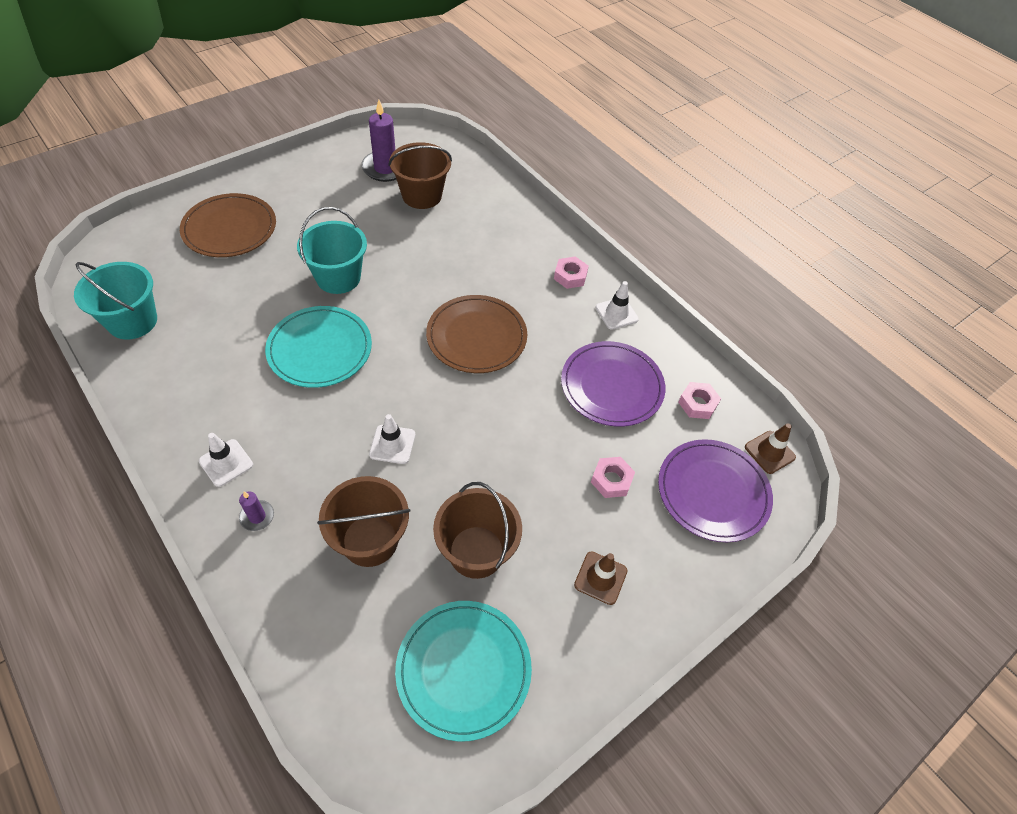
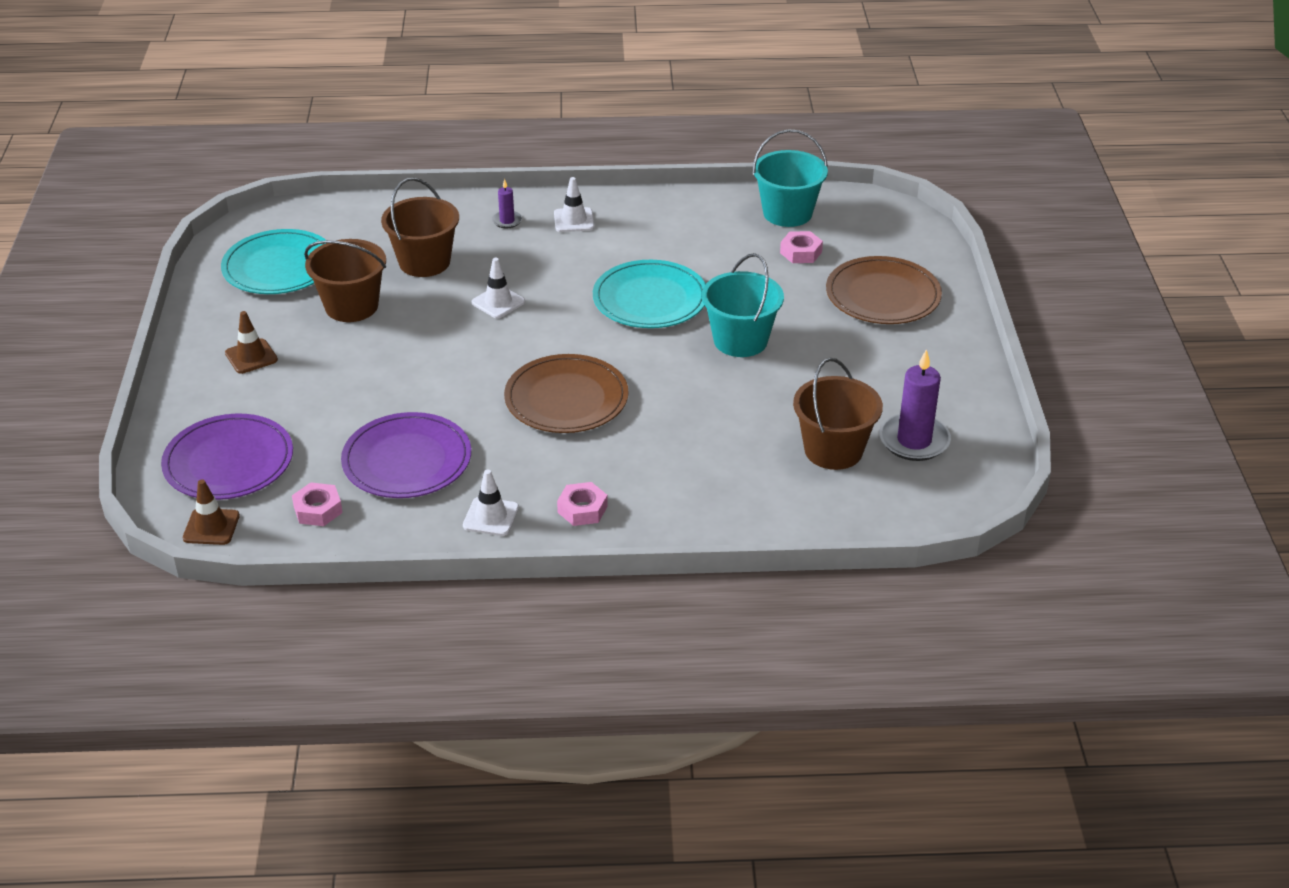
camera: 130 degrees right, 15 degrees down
(611, 480) = (317, 406): pink nut -> pink nut (801, 252)

